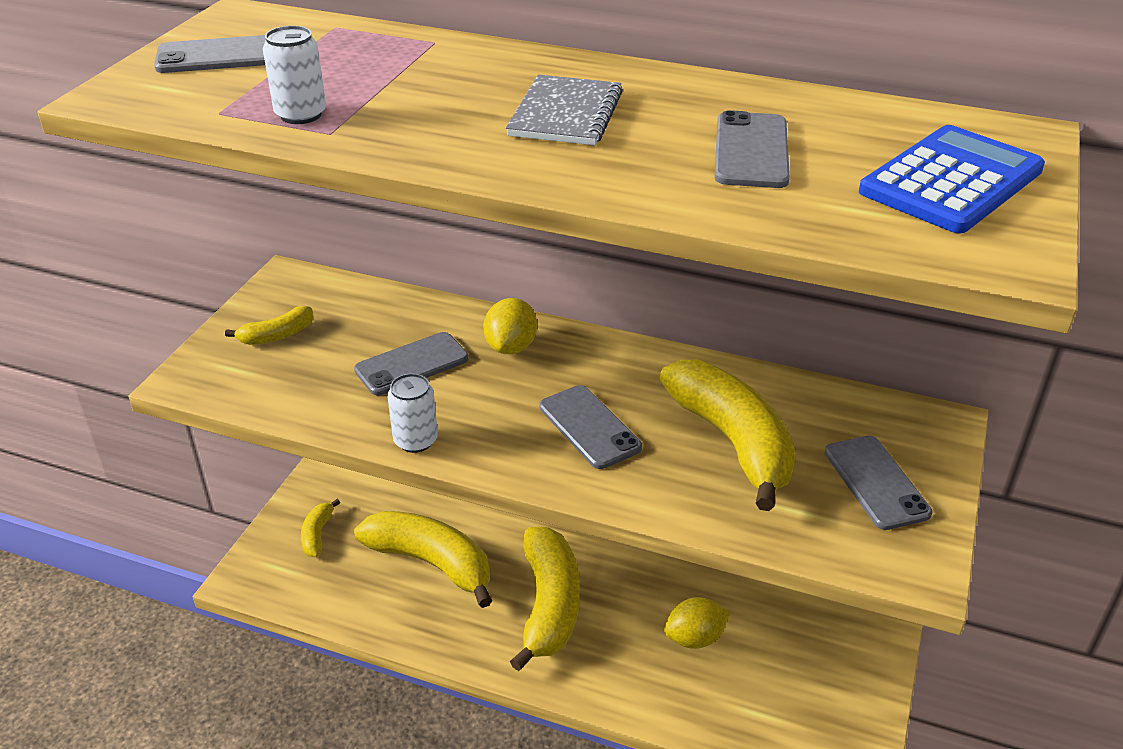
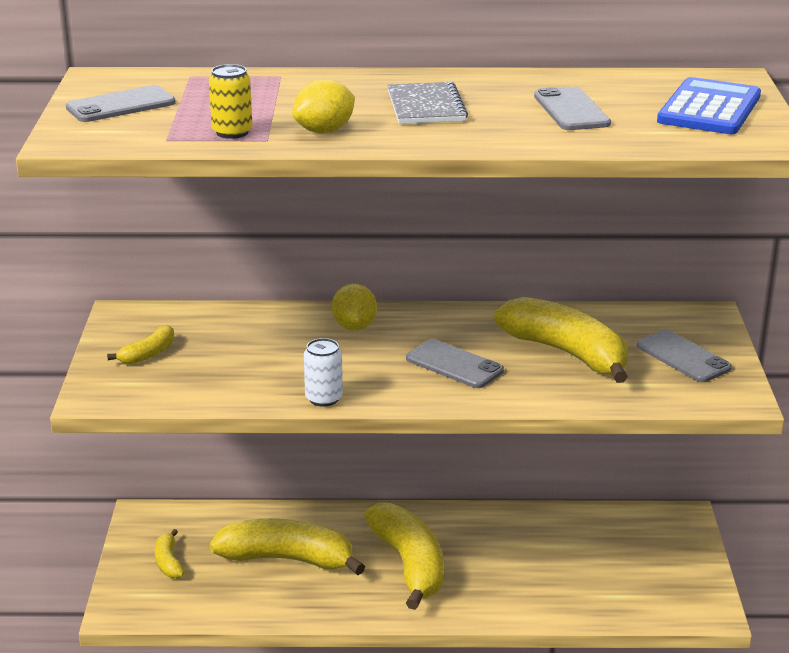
camera: 20 degrees left, 10 degrees down
(301, 115) = (232, 132): white can -> yellow can
(412, 364) = (281, 352): grey phone -> none
(694, 638) = (542, 559): yellow lemon -> yellow lemon (324, 131)

